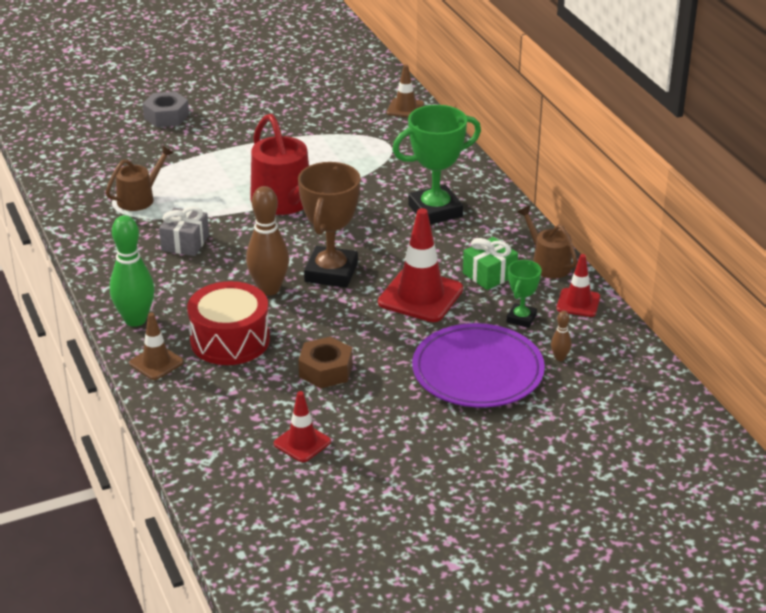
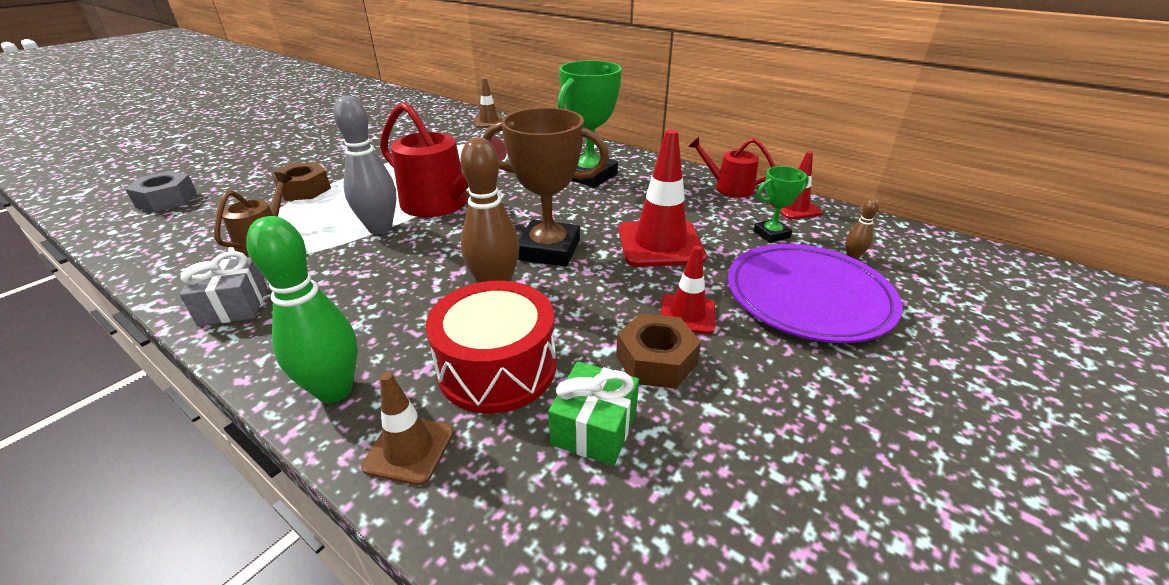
camera: 30 degrees left, 0 degrees up
(166, 116) = (262, 168): grey nut -> grey nut (167, 200)
(185, 243) = (352, 269): grey gift -> grey gift (234, 306)
(188, 153) = (304, 189): none -> brown nut
(224, 212) = (380, 228): none -> grey bowling pin
(302, 443) = (746, 493): red traffic cone -> red traffic cone (687, 314)
(331, 272) = (548, 250): brown trophy -> brown trophy turned 60 degrees counterclockwise
(489, 274) = (695, 208): green gift -> green gift (594, 428)
(521, 318) = (771, 234): green trophy -> green trophy turned 75 degrees clockwise
(548, 264) = (729, 187): brown watering can -> red watering can

